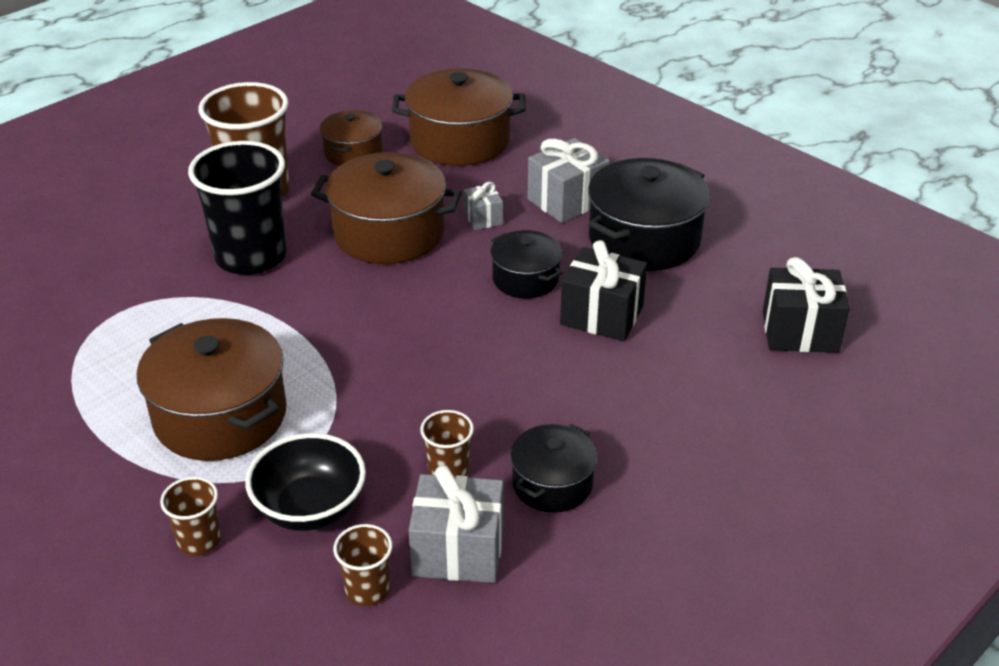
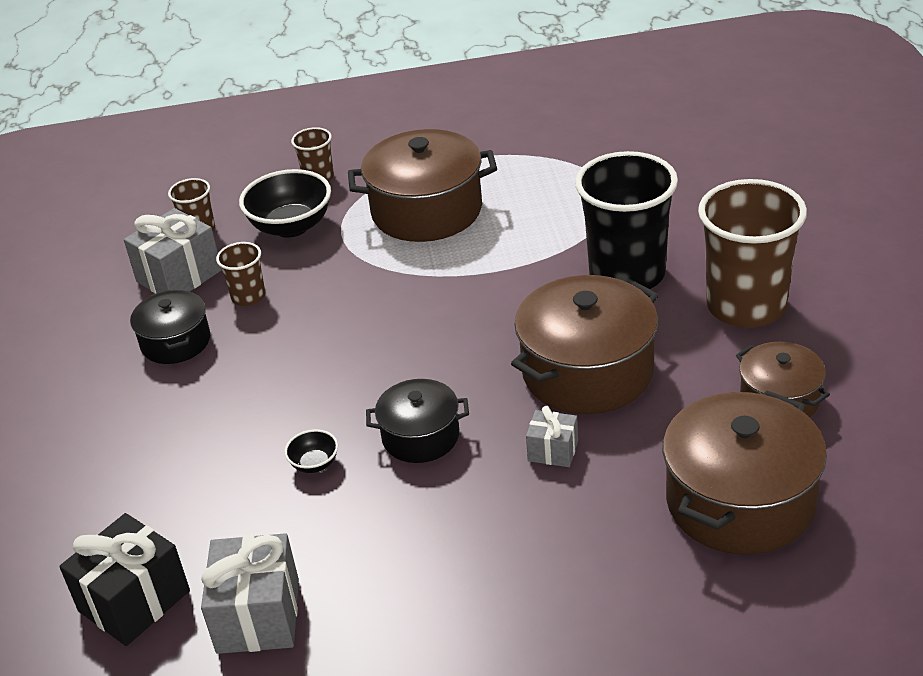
camera: 130 degrees right, 0 degrees up
(567, 201) = (525, 537): grey gift -> grey gift (258, 616)
(602, 315) = (314, 464): black gift -> black bowl
(644, 239) = (393, 565): black pot -> none

